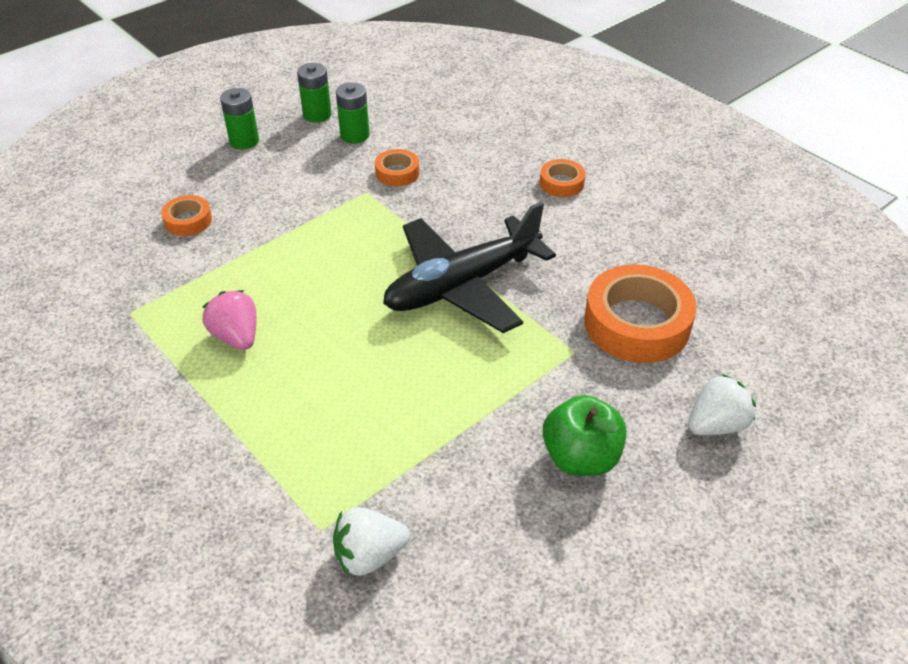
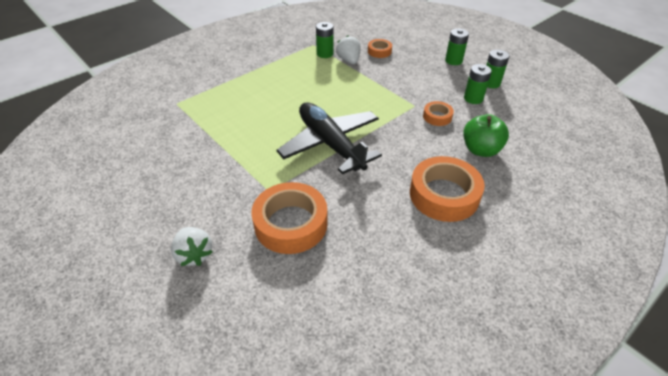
camera: 90 degrees right, 0 degrees up
(174, 294) = (325, 54): none -> green battery
(236, 336) = (295, 72): pink strawberry -> none
(369, 555) = (157, 116): white strawberry -> white strawberry (349, 60)
(561, 183) = (444, 195): orange tape -> orange tape, size x2.01
(580, 457) = (188, 187): green apple -> green apple (481, 150)

